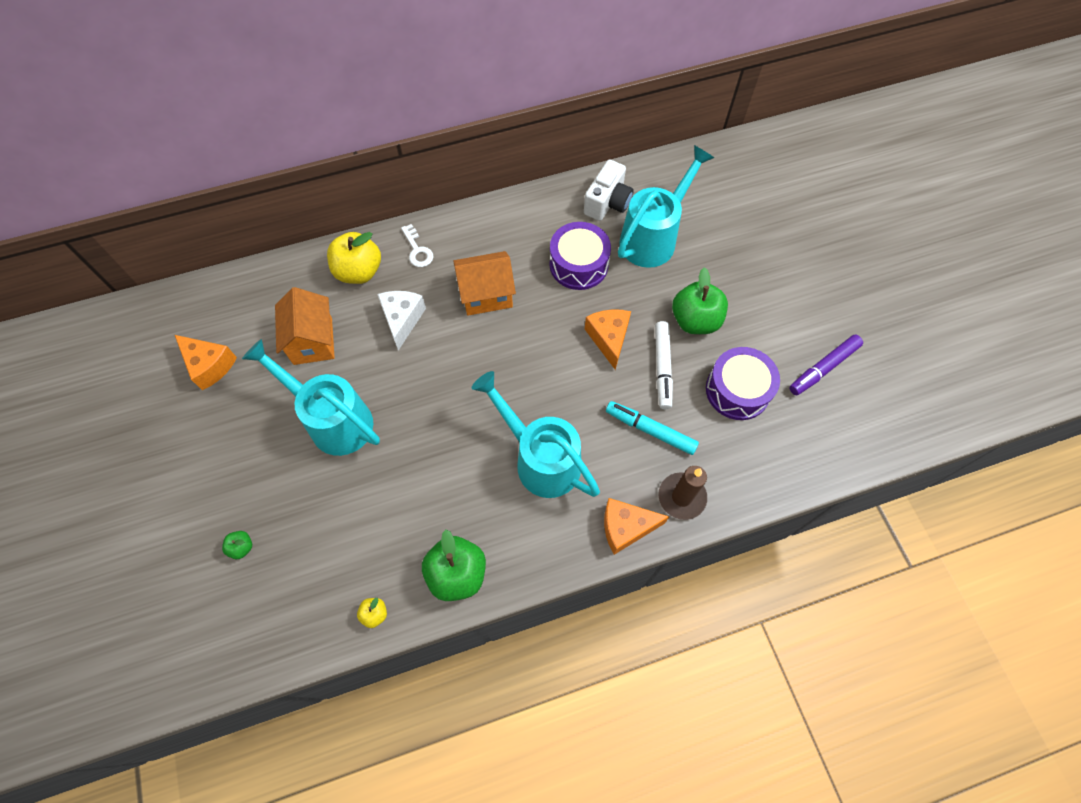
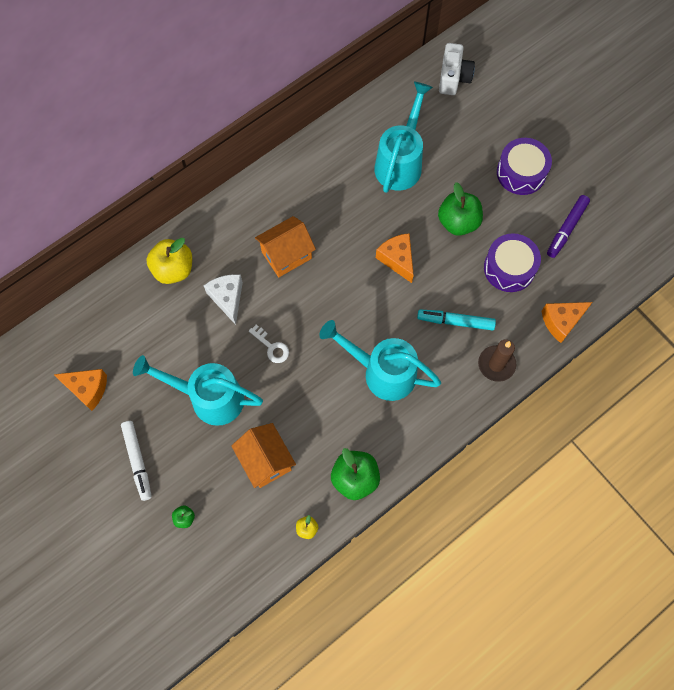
camera: 20 degrees left, 5 degrees up
(313, 341) = (163, 340): orange house -> orange house (265, 461)
(417, 250) = (214, 235): white key -> white key (271, 347)
(578, 264) = (350, 205): purple drum -> purple drum (521, 173)
(607, 203) = (353, 143): white camera -> white camera (453, 78)
(626, 527) = (464, 401): orange cheese -> orange cheese (561, 321)
(662, 367) = (447, 269): white marker -> white marker (138, 461)

